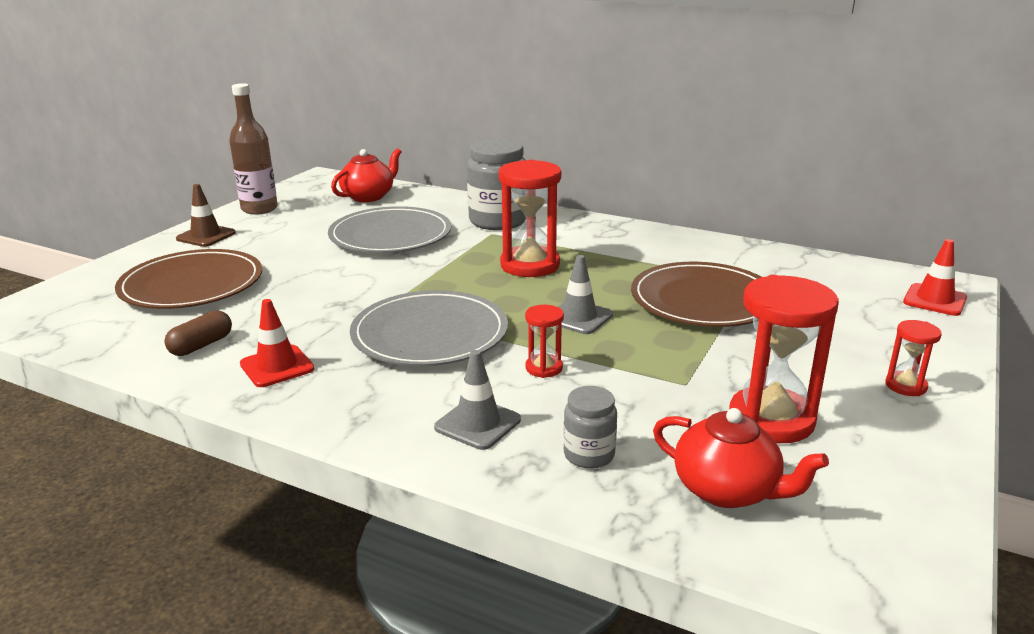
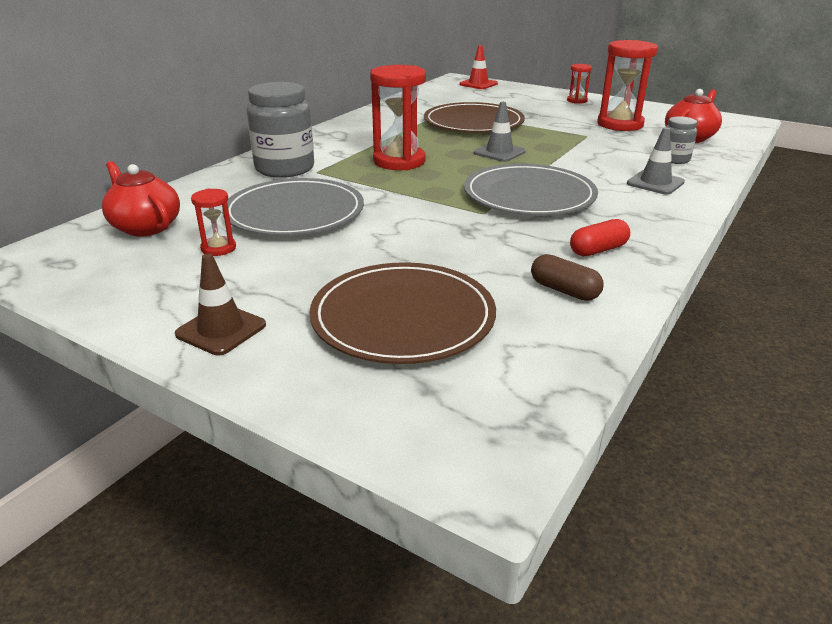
camera: 85 degrees left, 5 degrees up
(259, 209) = (128, 298): brown bottle -> none
(277, 366) = (598, 250): red traffic cone -> red capsule
(544, 368) = (577, 164): red hourglass -> red hourglass (218, 248)

